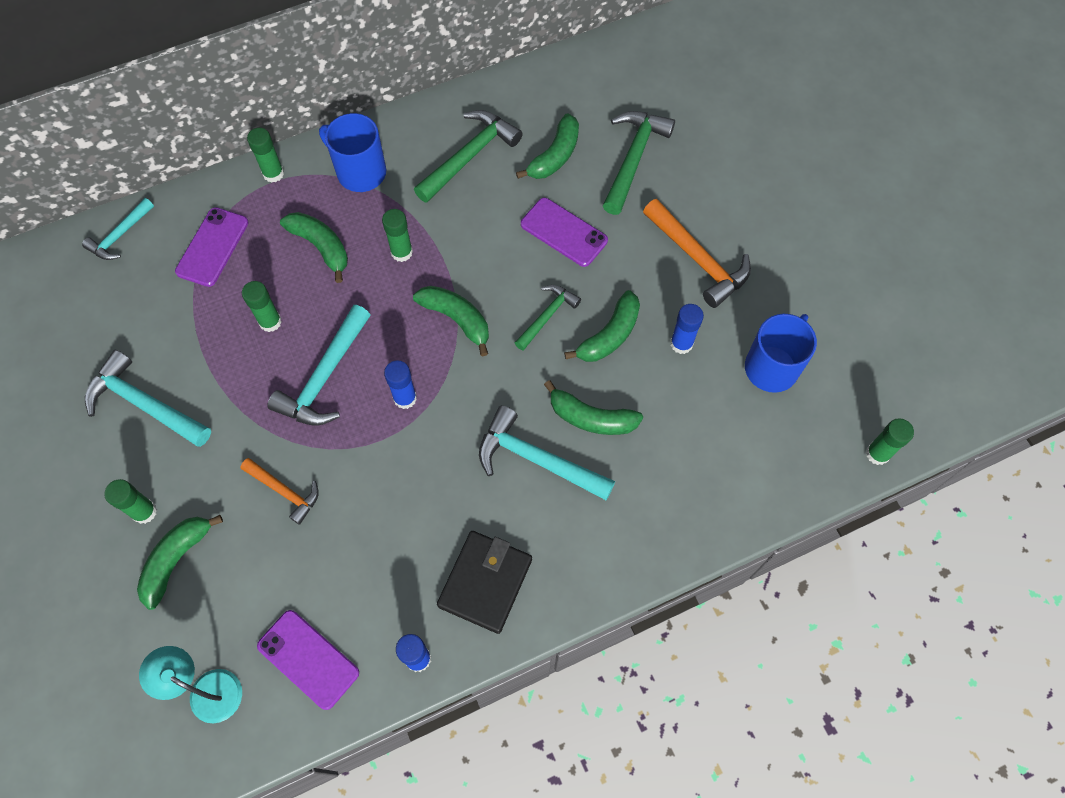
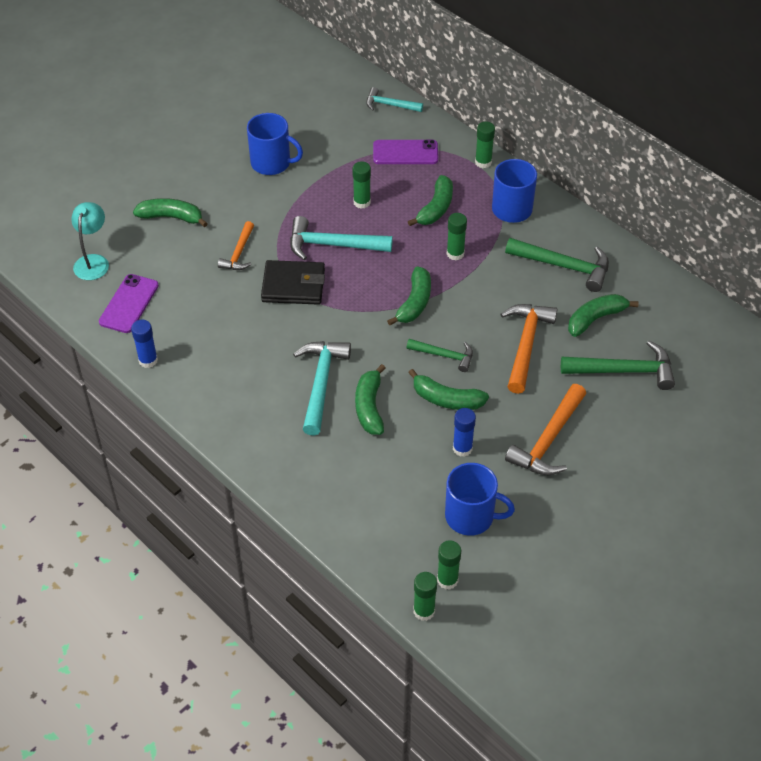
camera: 70 degrees right, 15 degrees down
(144, 512) = (197, 190): green glue stick -> green glue stick (447, 580)
(145, 404) = (271, 163): turquoise hammer -> blue mug
(405, 398) = (336, 293): blue glue stick -> none
(485, 582) = (215, 381): black wallet -> black wallet (293, 285)
(555, 156) = (596, 319): green banana -> green banana turned 135 degrees clockwise
(564, 232) = (526, 345): purple phone -> orange hammer

